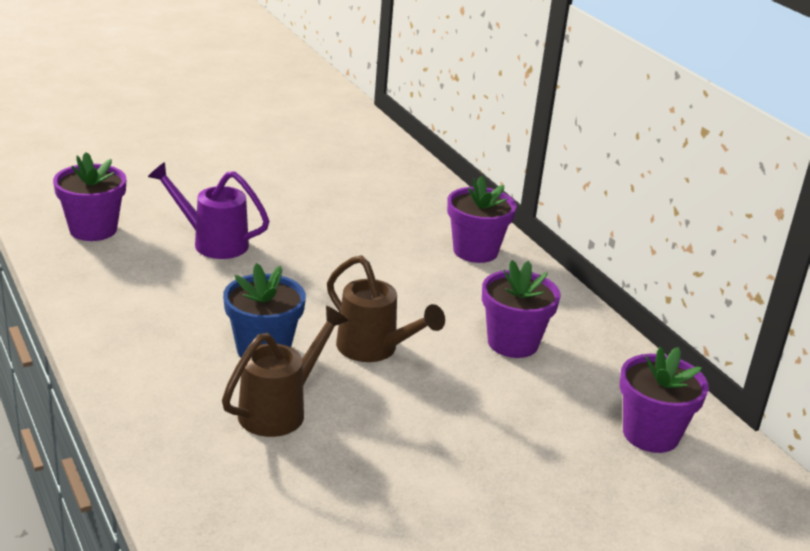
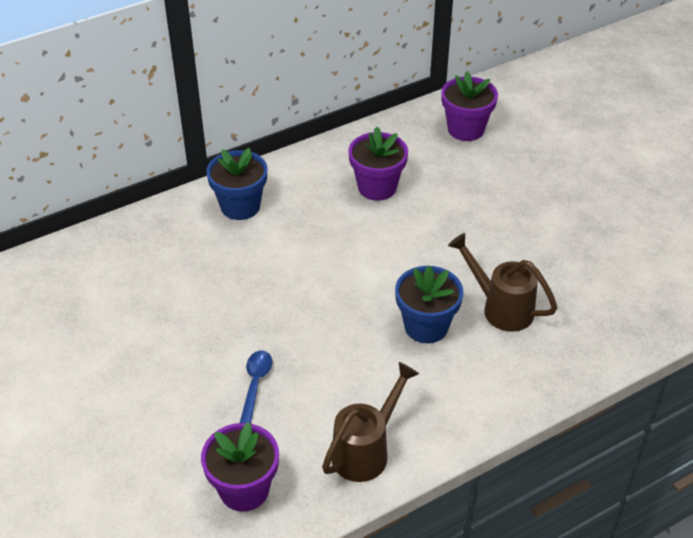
camera: 90 degrees left, 15 degrees up
(212, 242) = (255, 386): purple watering can -> blue spoon
(374, 350) = (407, 261): brown watering can -> brown watering can (366, 450)
(475, 251) = (240, 206): purple flower pot -> blue flower pot

